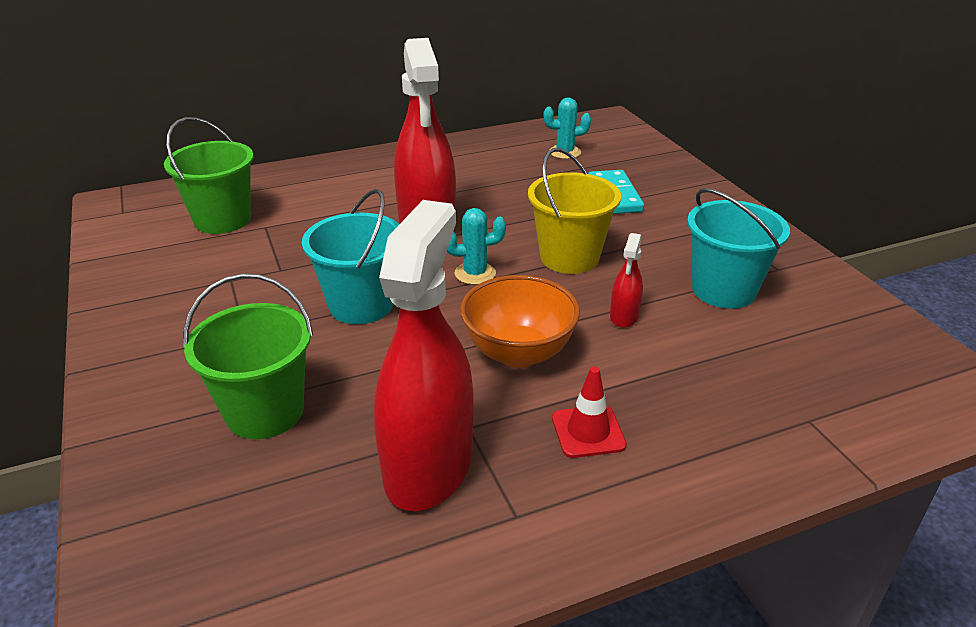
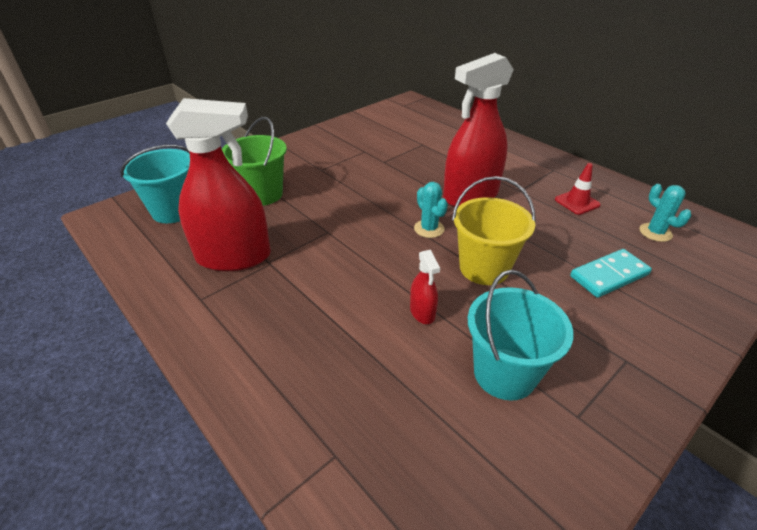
camera: 70 degrees right, 5 degrees up
(222, 220) = (419, 131): green bucket -> none
(361, 305) = (366, 196): turquoise bucket -> turquoise bucket (174, 211)
(518, 352) = (350, 267): orange bowl -> none
(588, 431) = (280, 316): red traffic cone -> red traffic cone (577, 202)
(624, 316) = (422, 312): red spray bottle -> red spray bottle turned 105 degrees counterclockwise

